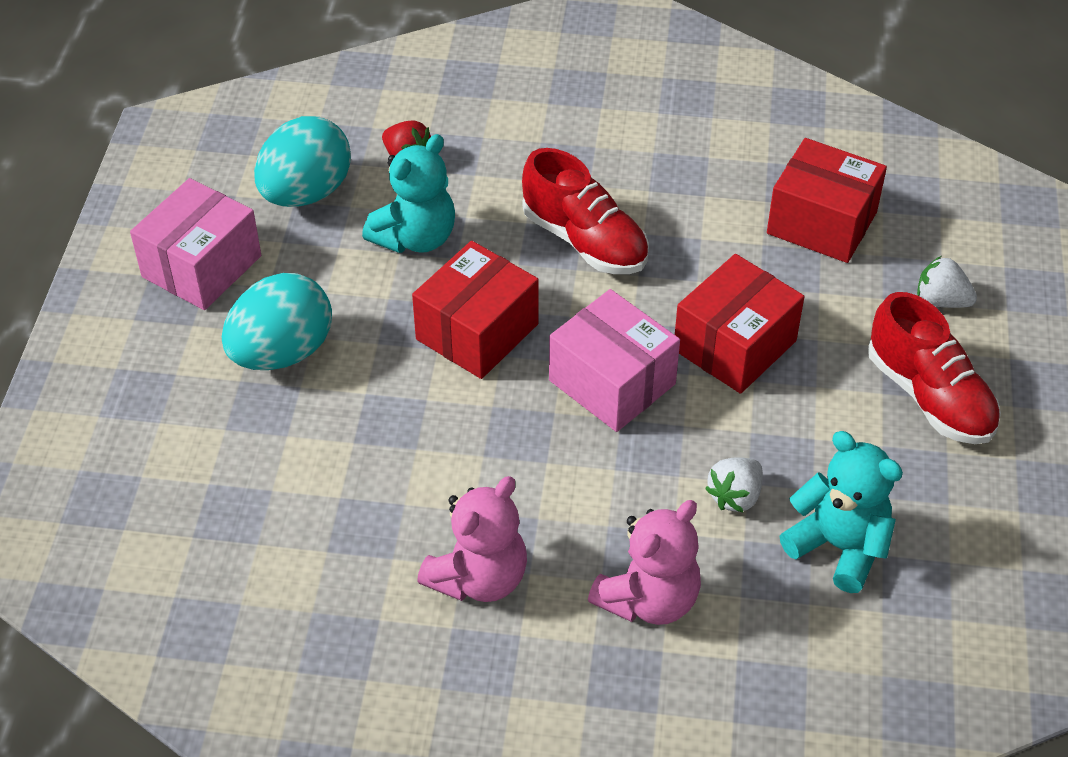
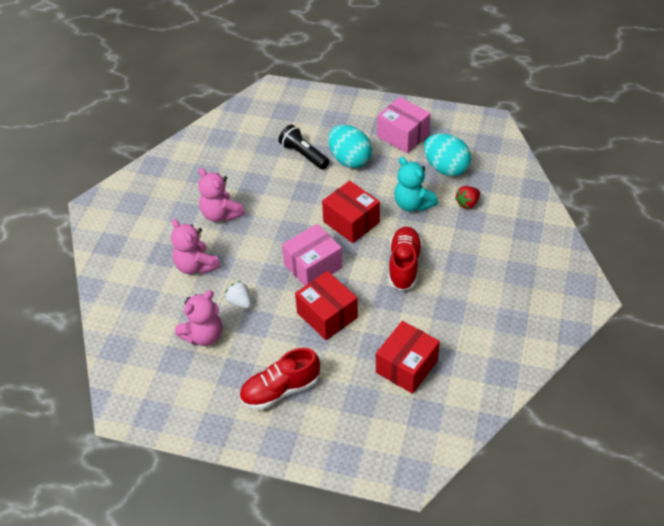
camera: 100 degrees right, 0 degrees up
(266, 440) = (303, 155): none -> black flashlight
(584, 241) = (404, 265): red shoe -> red shoe turned 135 degrees clockwise
(839, 546) = (203, 335): turquoise teddy bear -> pink teddy bear
(941, 300) = (343, 410): white strawberry -> none

